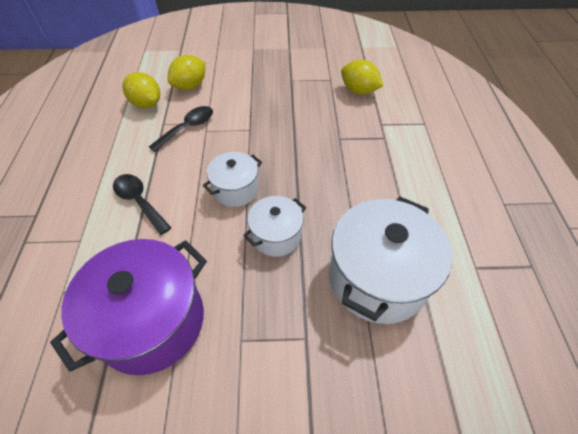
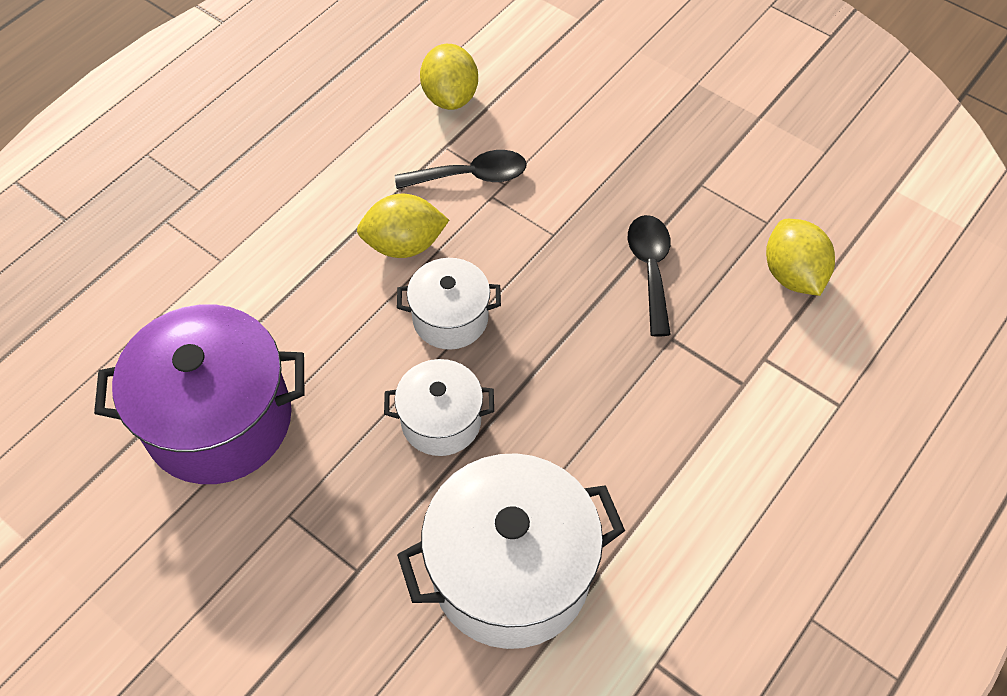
camera: 40 degrees right, 5 degrees up
(139, 201) = (322, 253): black spoon -> black spoon (650, 269)
(190, 86) = (536, 101): yellow lemon -> yellow lemon (404, 245)

